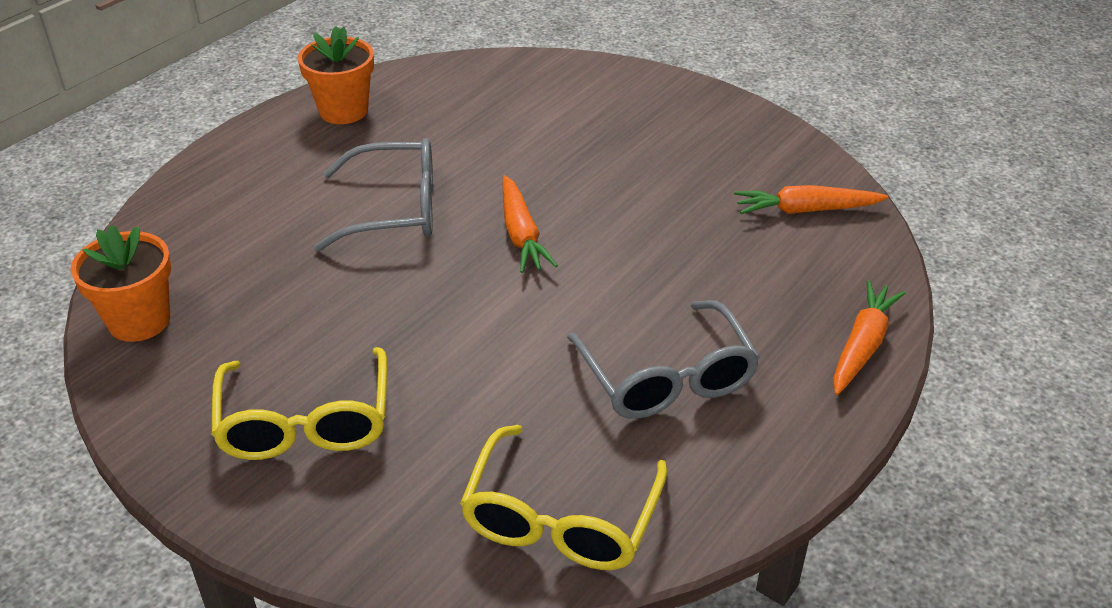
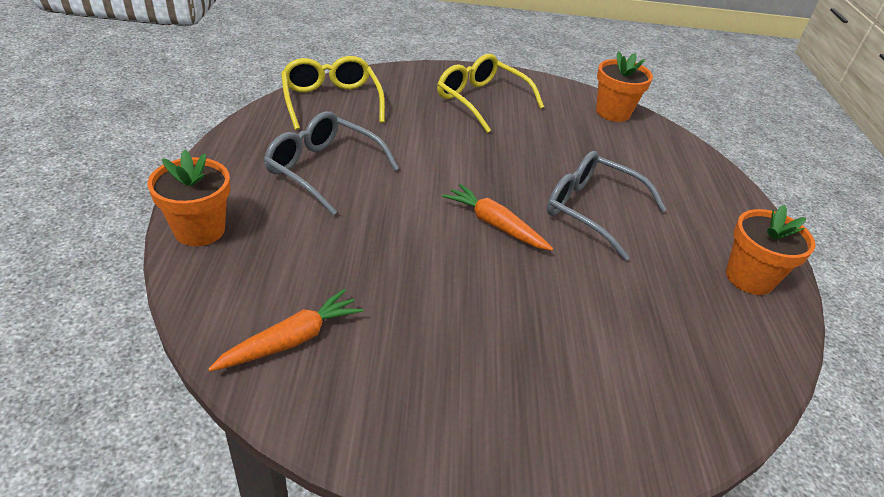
camera: 140 degrees right, 0 degrees up
(393, 210) = (593, 211): grey glasses -> grey glasses turned 75 degrees clockwise
(862, 345) = (199, 230): orange carrot -> orange flower pot

